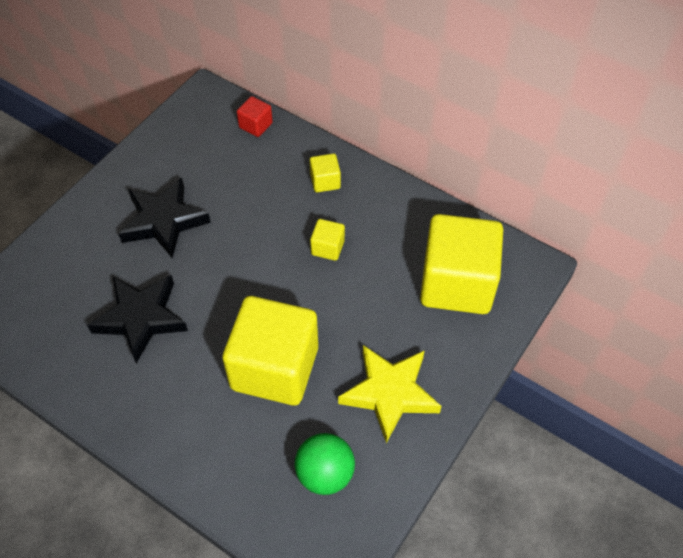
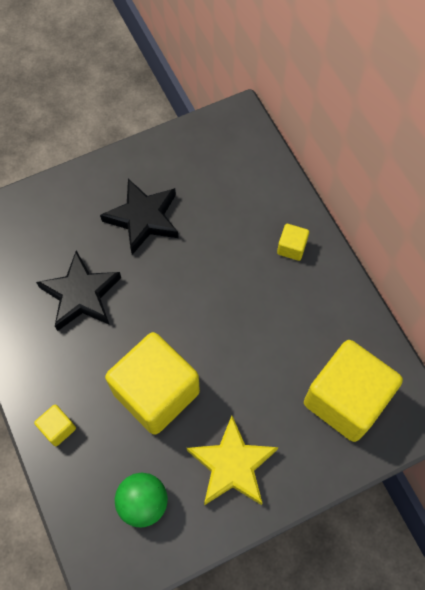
camera: 30 degrees right, 10 degrees up
(255, 125) = (264, 166): red cube -> none
(327, 247) = (258, 310): yellow cube -> yellow cube (58, 428)

